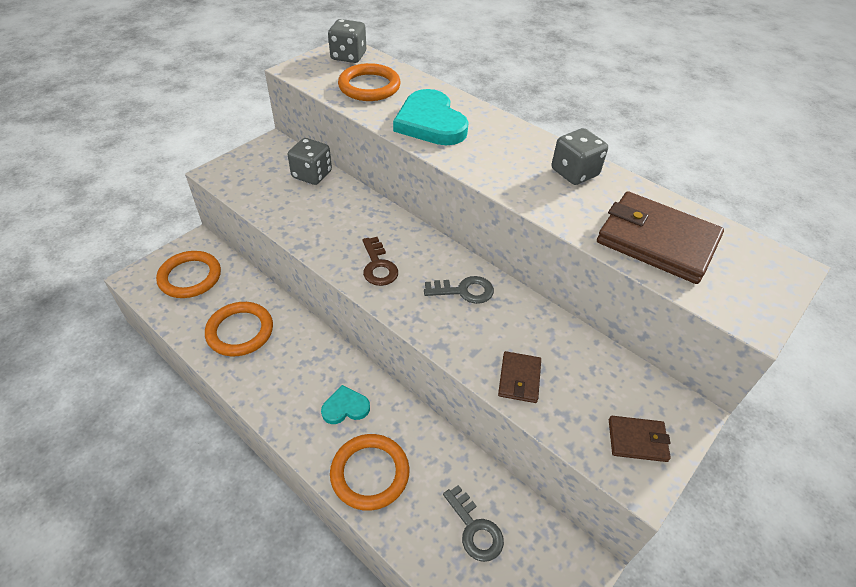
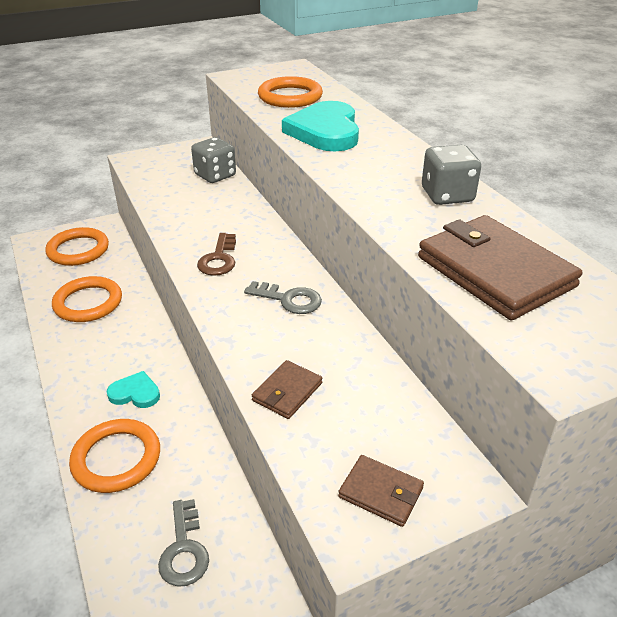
camera: 25 degrees right, 10 degrees down
(348, 56) = (291, 73): grey dice -> none

